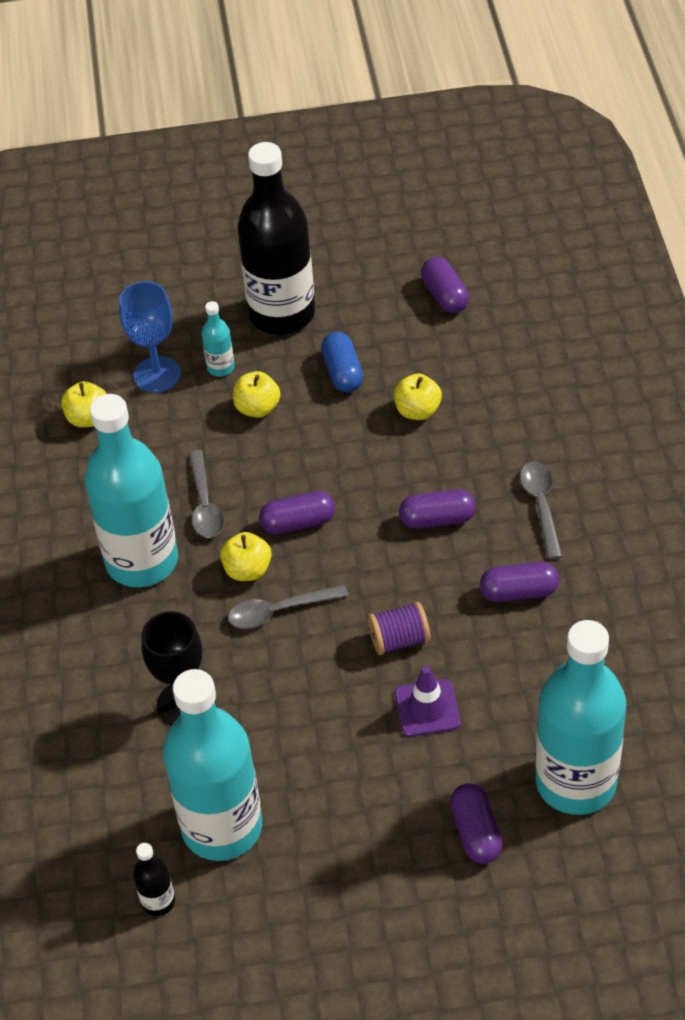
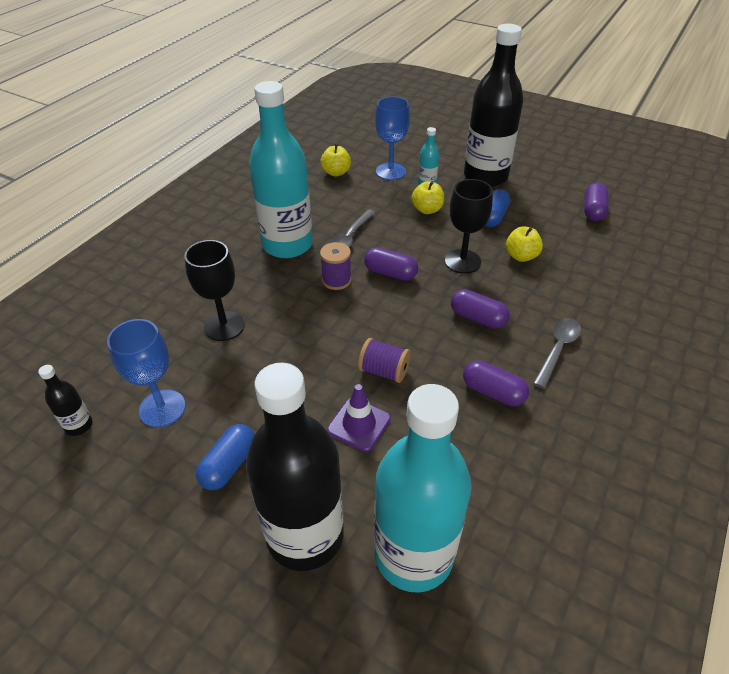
camera: 35 degrees right, 5 degrees down
(222, 827) = (162, 408): turquoise bottle -> blue goblet
(247, 570) = (336, 280): yellow apple -> purple spool
(278, 611) = (330, 311): grey spoon -> none
(348, 828) = (229, 465): none -> blue capsule
(362, 457) = (462, 261): none -> black goblet
(476, 832) = (305, 535): purple capsule -> black bottle

